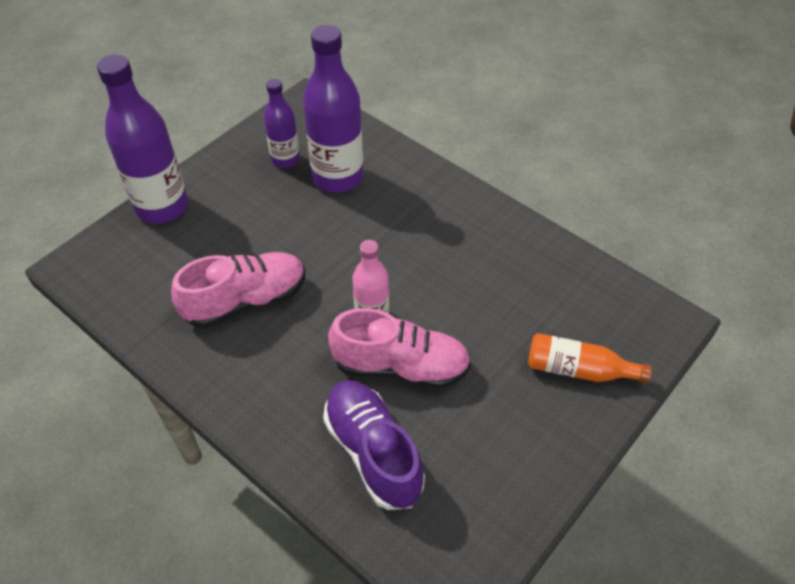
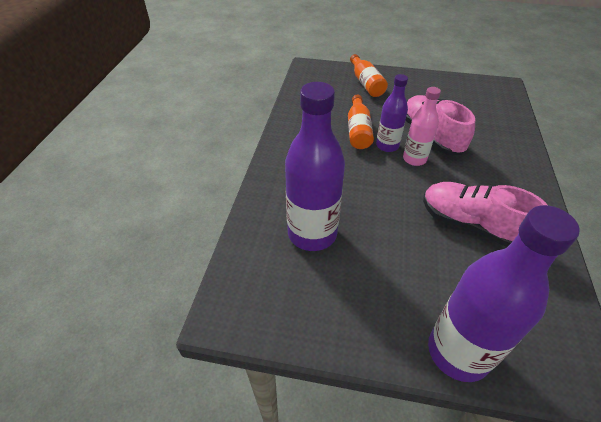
camera: 120 degrees left, 5 degrees down
(285, 159) = (319, 283): purple bottle -> purple bottle (387, 146)
(373, 452) = (485, 126): purple shoe -> none
(465, 293) = (358, 130): none -> orange bottle

